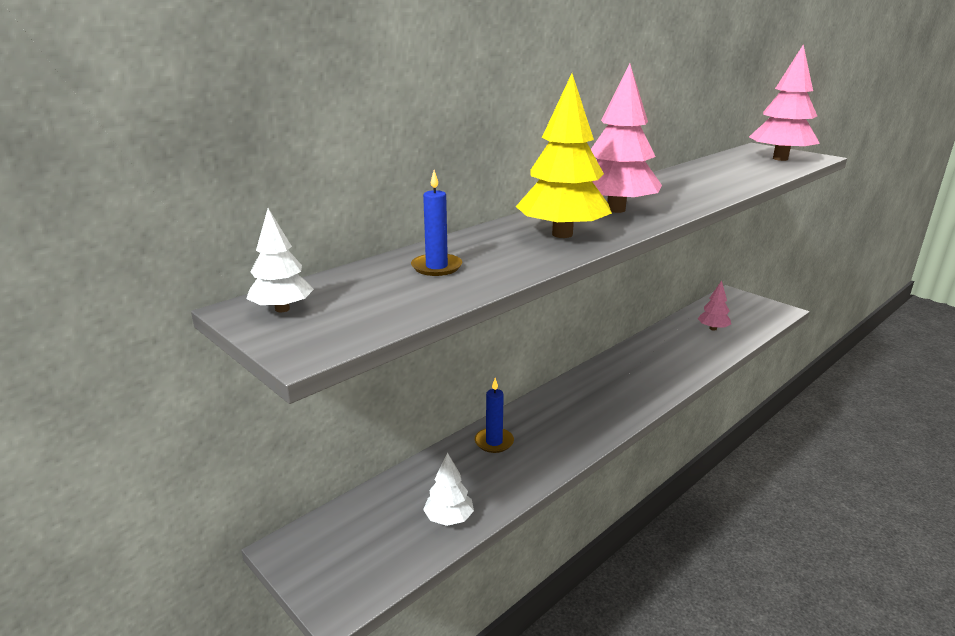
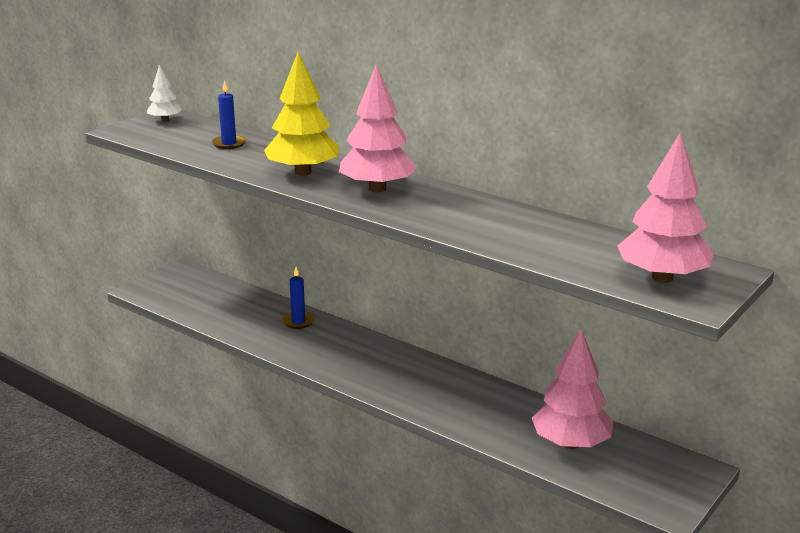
camera: 80 degrees right, 0 degrees up
(449, 518) = (208, 313): white tree -> none
(713, 329) = (570, 443): pink tree -> pink tree, size x1.89

